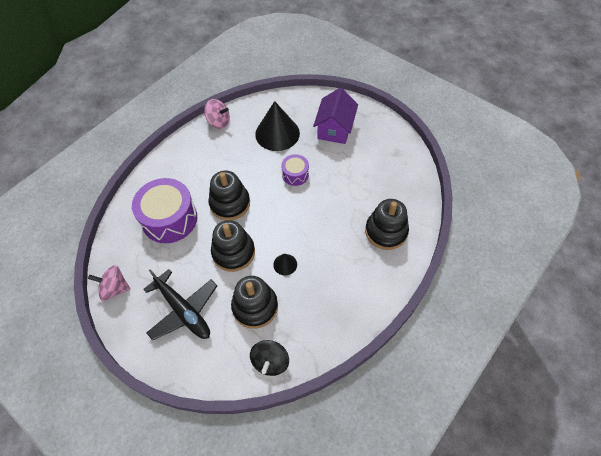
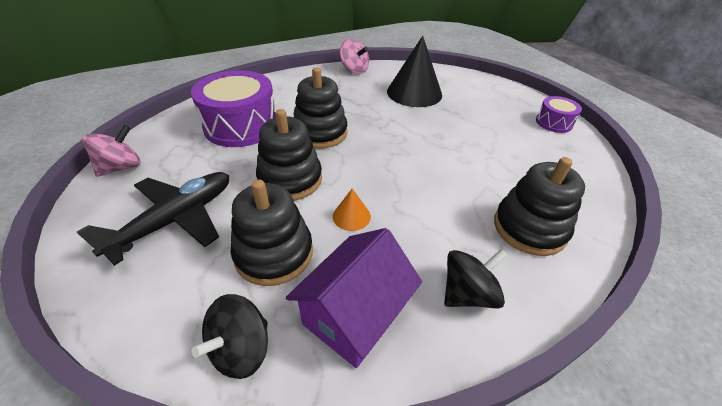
camera: 20 degrees right, 15 degrees down
(115, 288) = (121, 167): pink spinning top -> pink spinning top turned 105 degrees clockwise
(183, 310) = (175, 220): black plane -> black plane turned 120 degrees counterclockwise
(285, 264) = (351, 216): black cone -> orange cone
(295, 174) = (417, 130): purple drum -> purple drum (553, 123)
(335, 129) = (488, 106): purple house -> purple house (354, 314)
(365, 287) = (467, 294): none -> black spinning top

